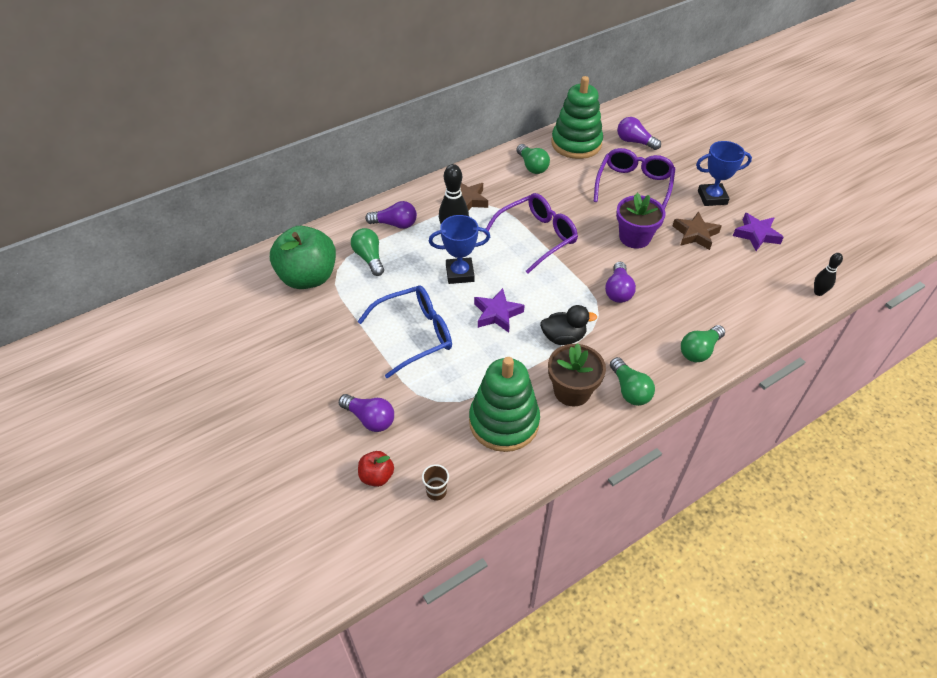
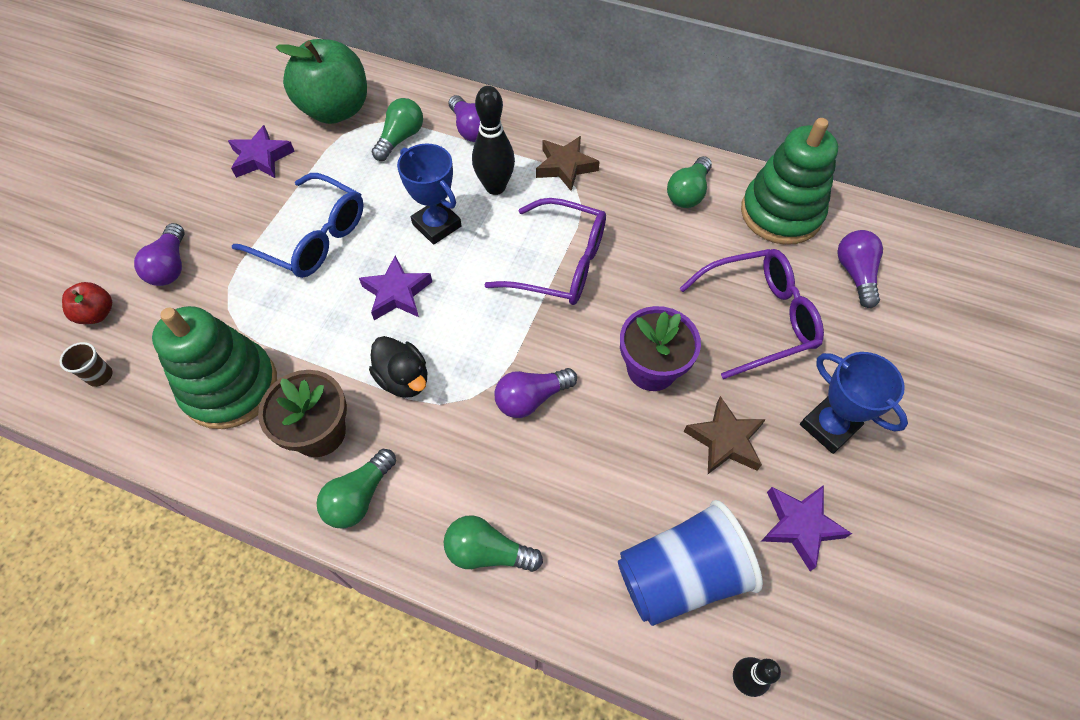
camera: 55 degrees right, 10 degrees up
(313, 333) = (261, 158): none -> purple star
(756, 286) = (680, 575): none -> blue cup

